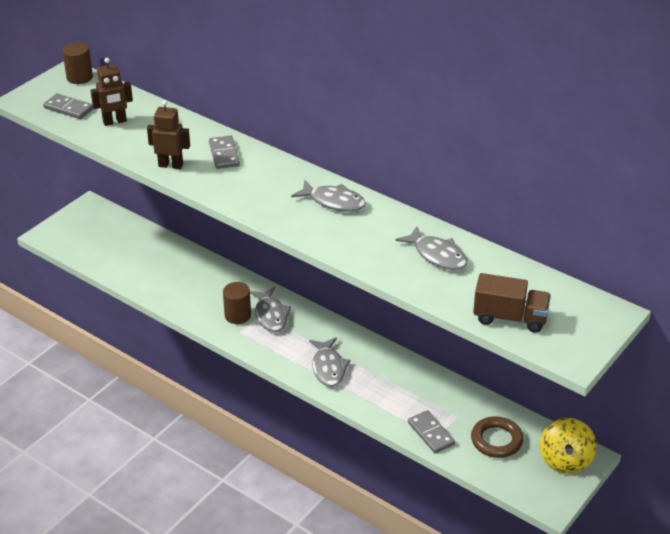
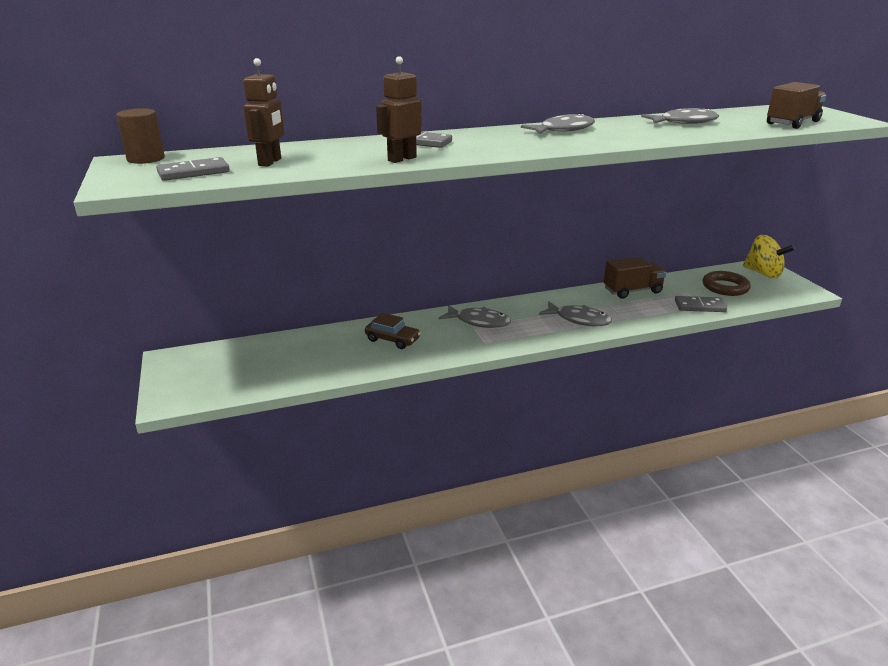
camera: 55 degrees left, 10 degrees down
(201, 286) = (392, 340): none -> brown car
(237, 315) = (460, 336): brown cylinder -> none
(422, 381) = (632, 291): none -> brown truck

